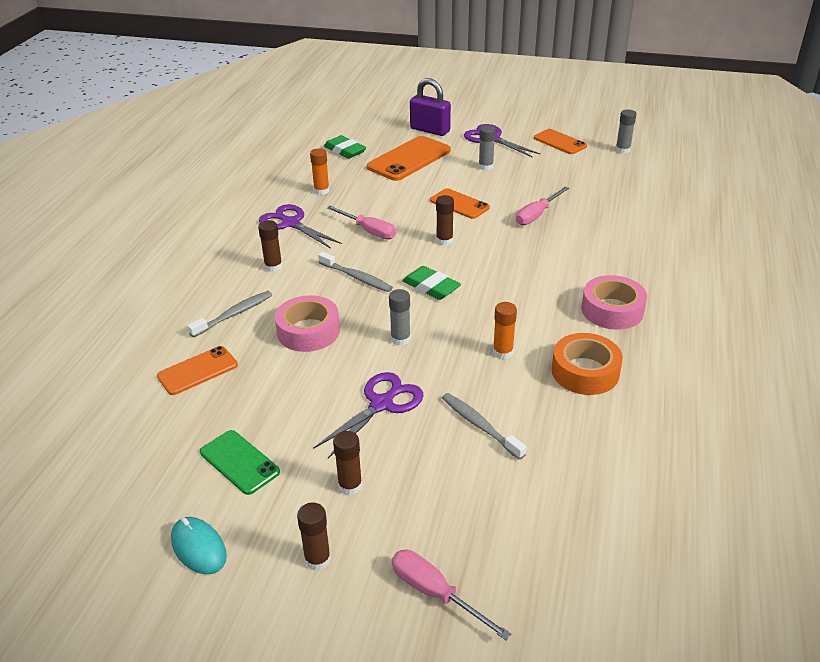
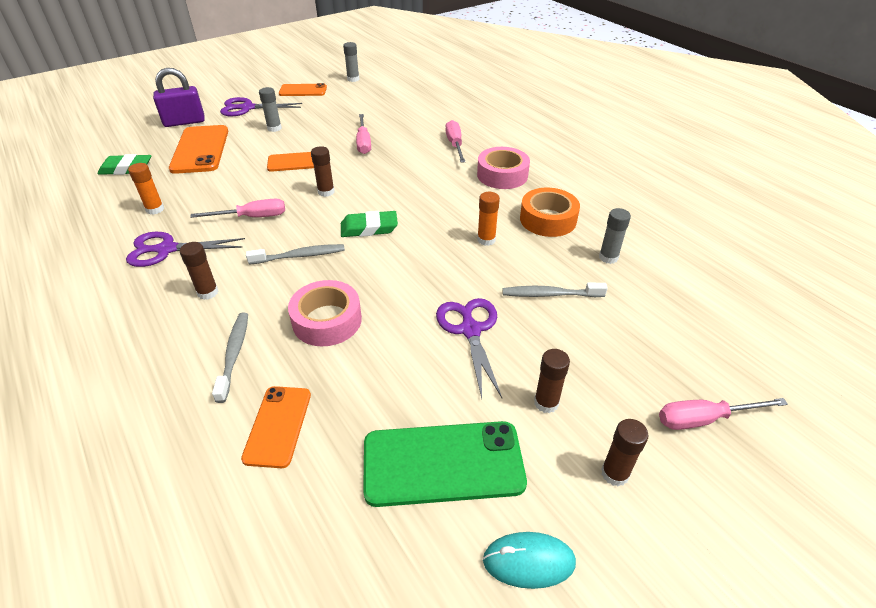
camera: 50 degrees left, 5 degrees up
(239, 462) = (443, 463): green phone -> green phone, size x1.62
(400, 339) = (407, 277): grey glue stick -> grey glue stick (608, 257)
(615, 259) = (455, 144): none -> pink screwdriver

